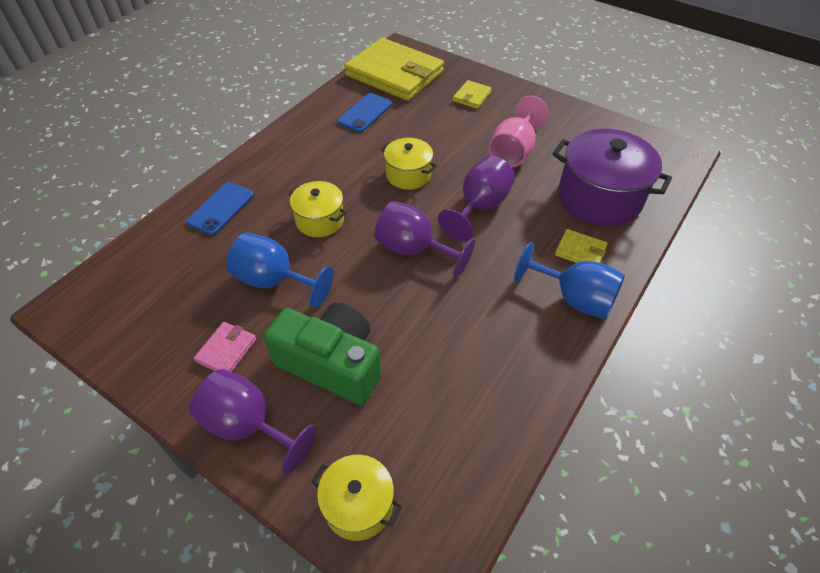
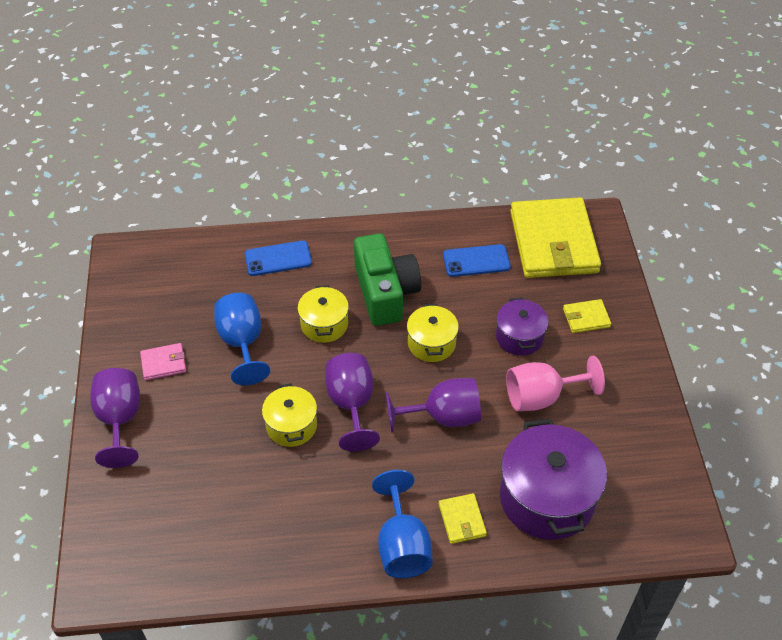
camera: 50 degrees right, 0 degrees up
(331, 363) = (203, 429): green camera -> green camera (385, 292)
(358, 505) = (113, 520): yellow pot -> yellow pot (291, 425)
(453, 132) = (519, 337): none -> purple pot

